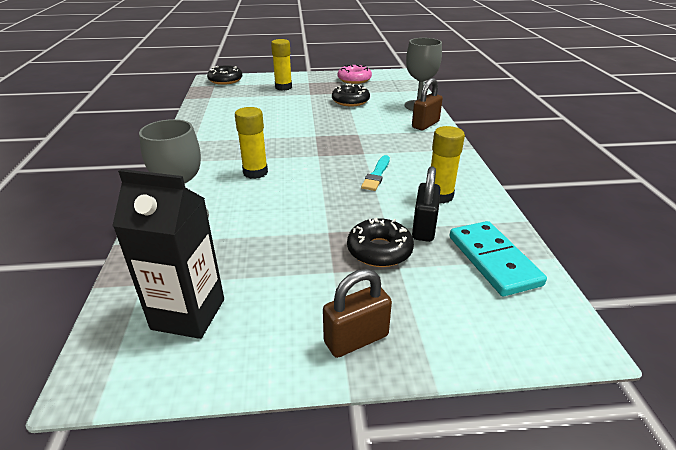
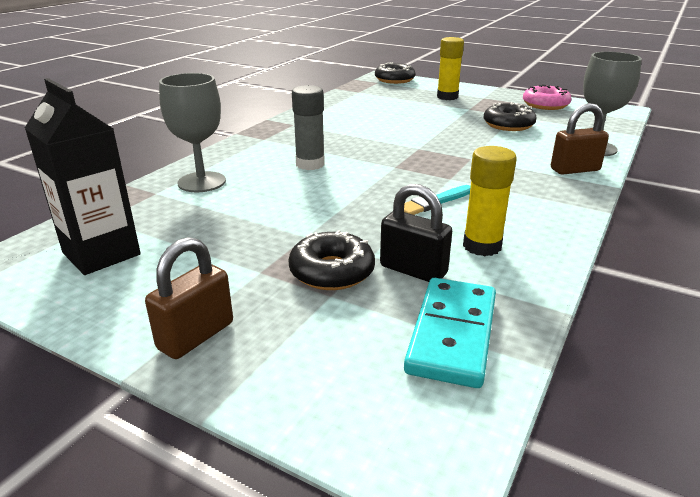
camera: 35 degrees right, 5 degrees down
(255, 172) = (310, 164): yellow glue stick -> grey glue stick
(356, 339) = (196, 336): brown padlock -> brown padlock turned 60 degrees counterclockwise
(424, 228) = (413, 270): black padlock -> black padlock turned 75 degrees clockwise

